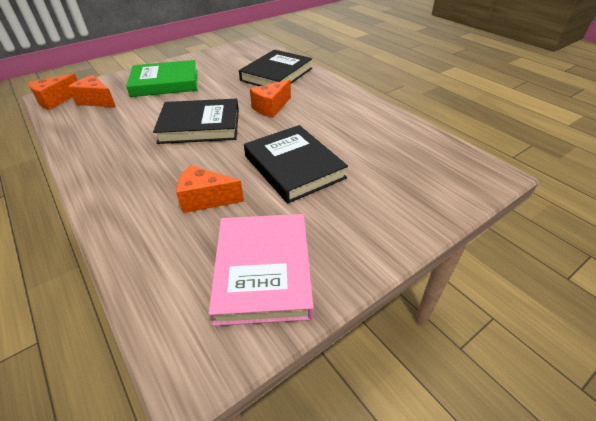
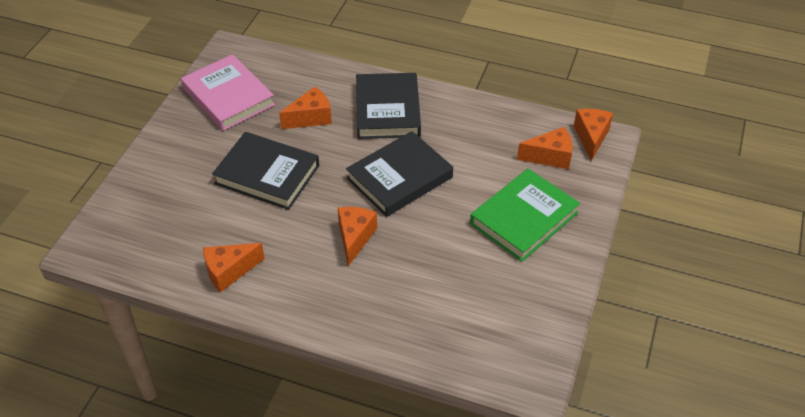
camera: 145 degrees right, 5 degrees up
(276, 74) = (408, 307): black book -> black book (387, 110)
(371, 120) = (229, 272): none -> orange cheese

